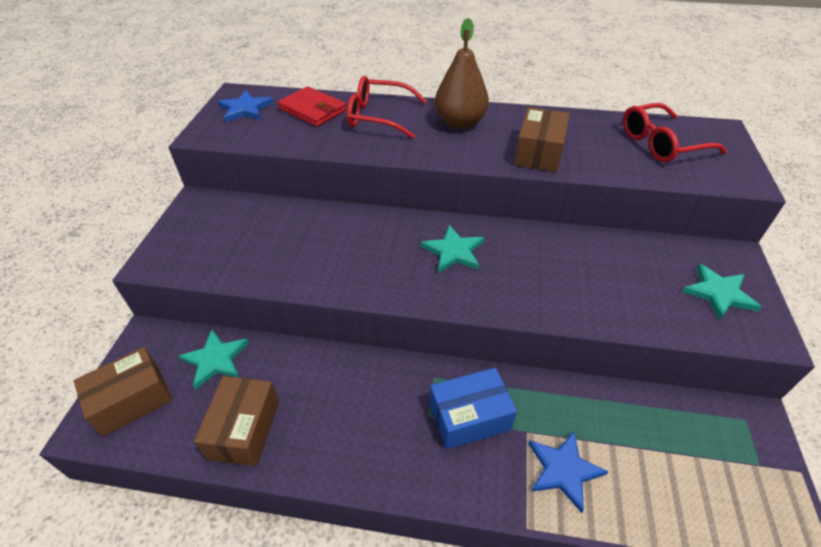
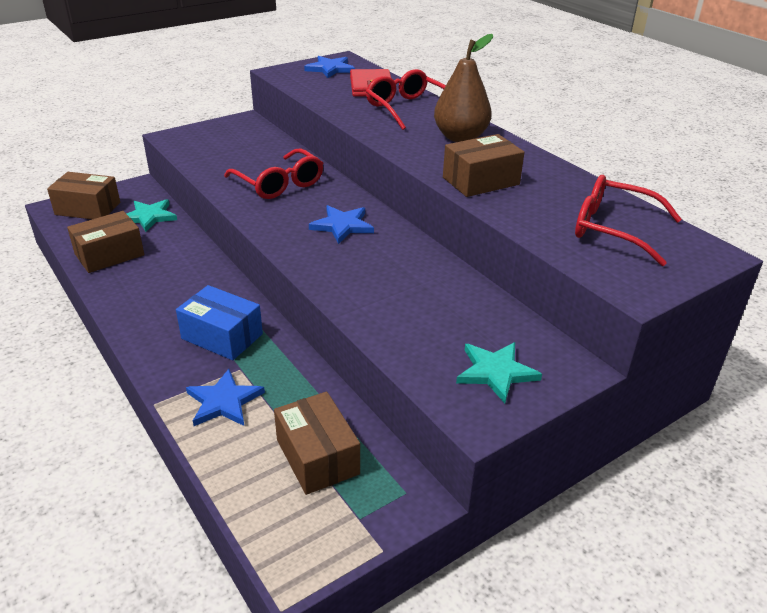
camera: 45 degrees right, 10 degrees down
(342, 246) = (279, 184): none -> red glasses
(453, 251) = (342, 226): turquoise star -> blue star
(676, 448) = (317, 456): none -> brown box

